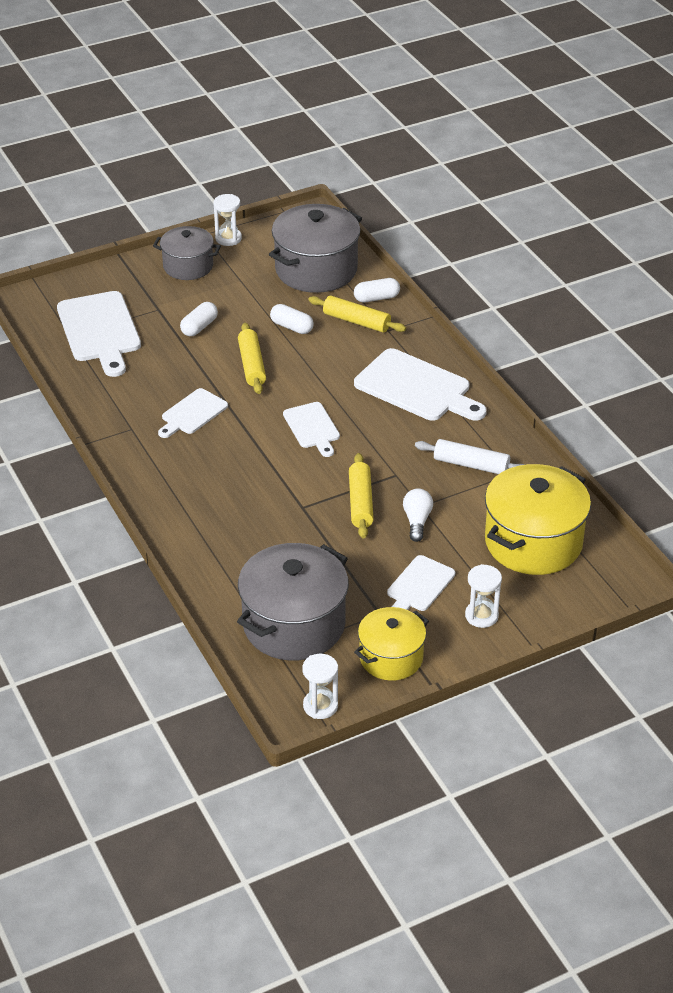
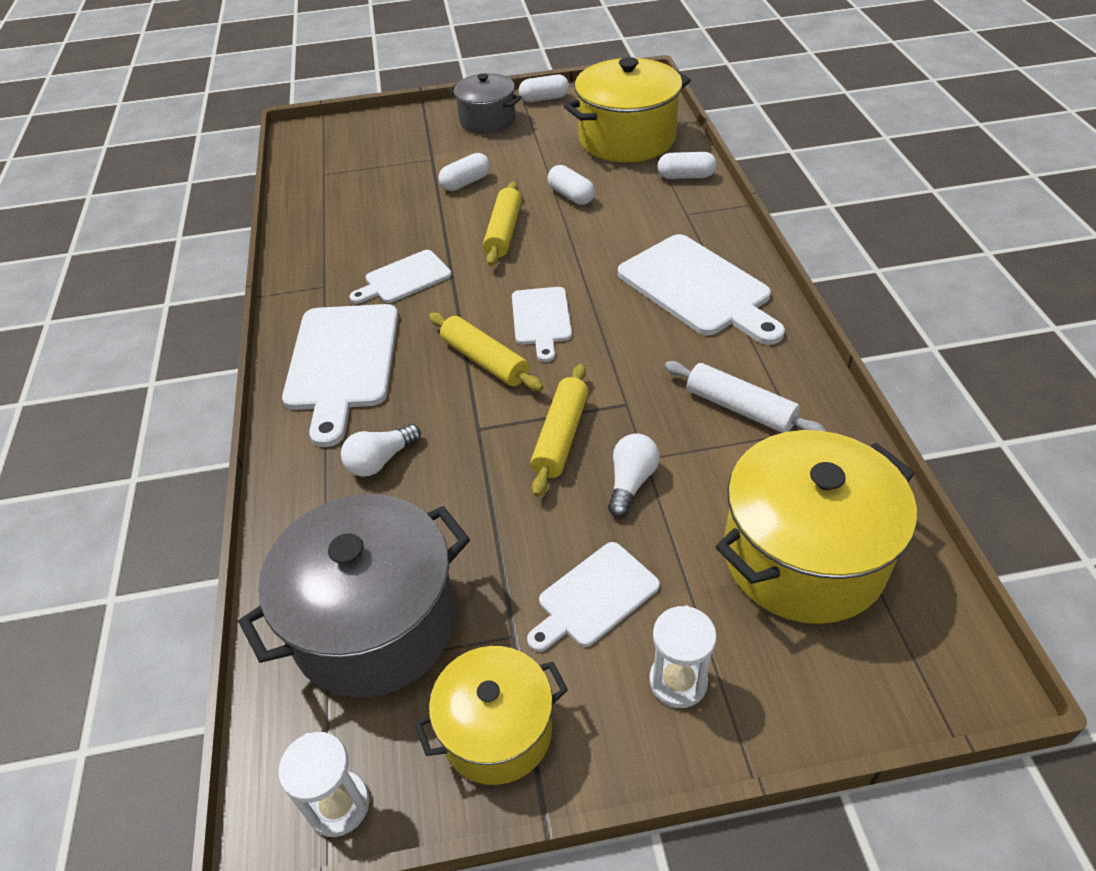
camera: 20 degrees right, 5 degrees up
(99, 330) = (357, 173): white cutting board -> white cutting board (342, 363)
(228, 238) = (544, 99): white hourglass -> white capsule
(246, 538) = (380, 460): none -> white light bulb
(316, 270) = (627, 139): grey pot -> yellow pot
(356, 321) = (651, 199): yellow rolling pin -> yellow rolling pin (485, 360)

